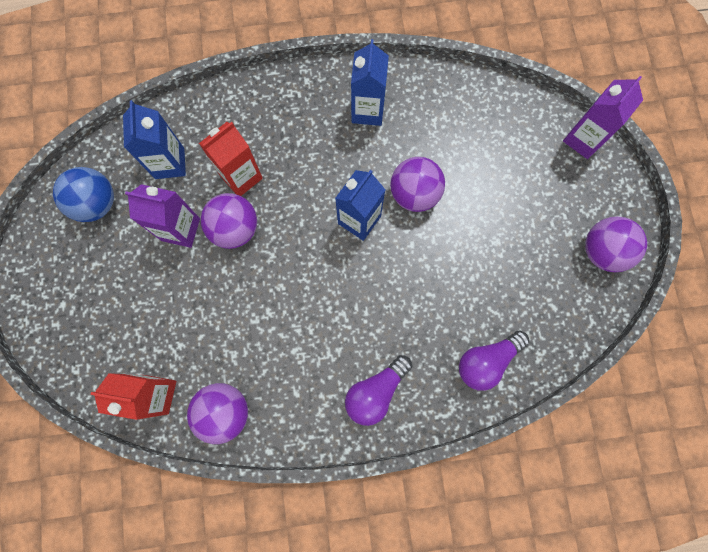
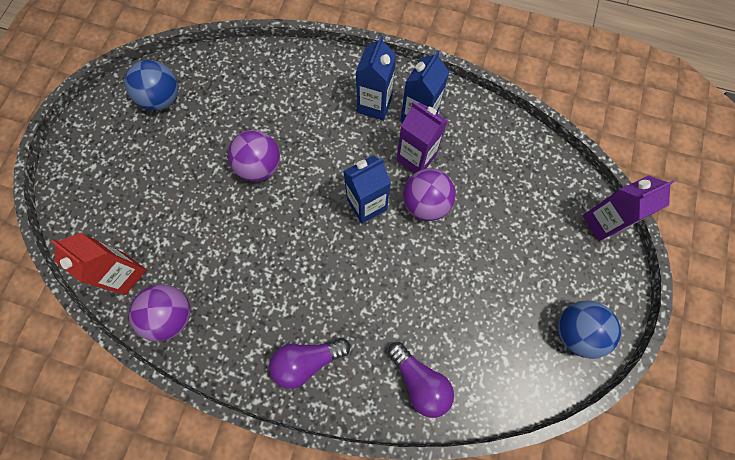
camera: 25 degrees right, 5 degrees down
(169, 163) = (235, 91): blue carton -> blue carton (374, 105)
(180, 229) = (216, 148): purple carton -> purple carton (416, 158)
(241, 177) = (286, 127): red carton -> none
(487, 361) = (420, 381): purple light bulb -> purple light bulb turned 120 degrees counterclockwise
(602, 251) = (576, 331): purple ball -> blue ball

